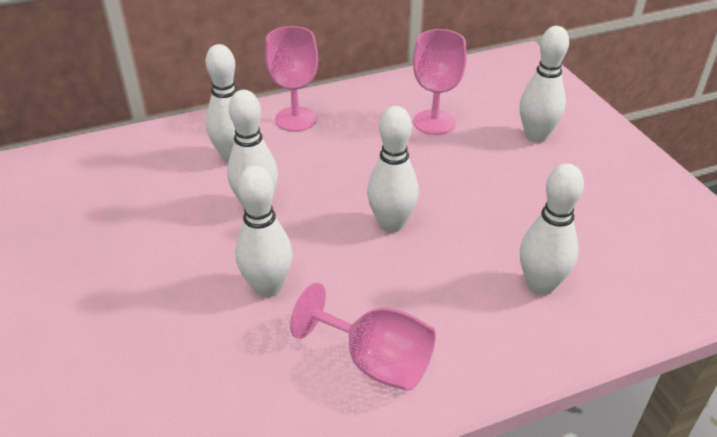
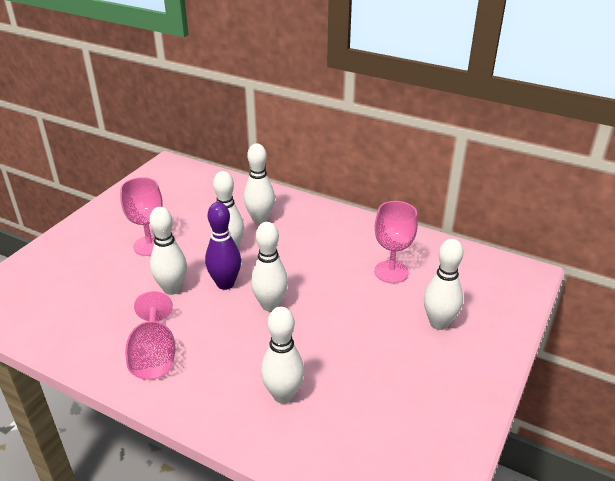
camera: 50 degrees right, 5 degrees down
(296, 119) = (320, 220): pink goblet -> pink goblet (149, 246)
(314, 239) = (225, 284): none -> purple bowling pin

